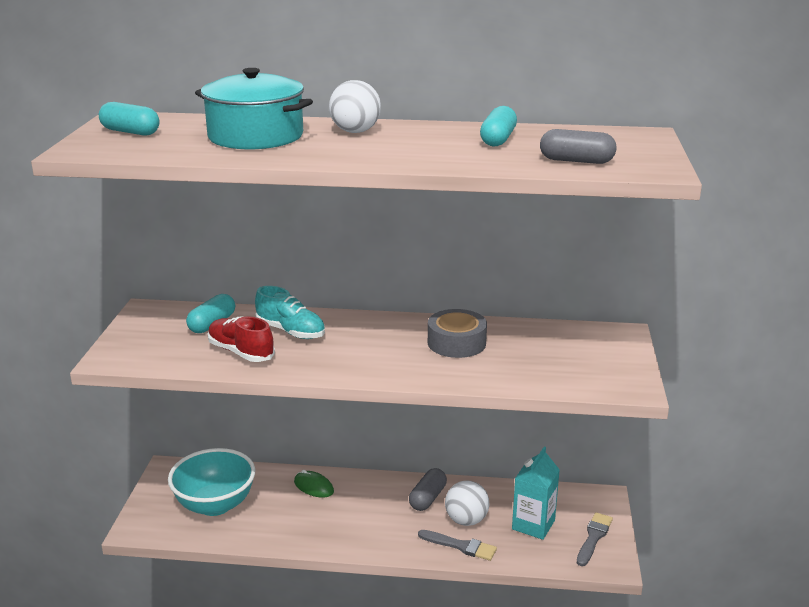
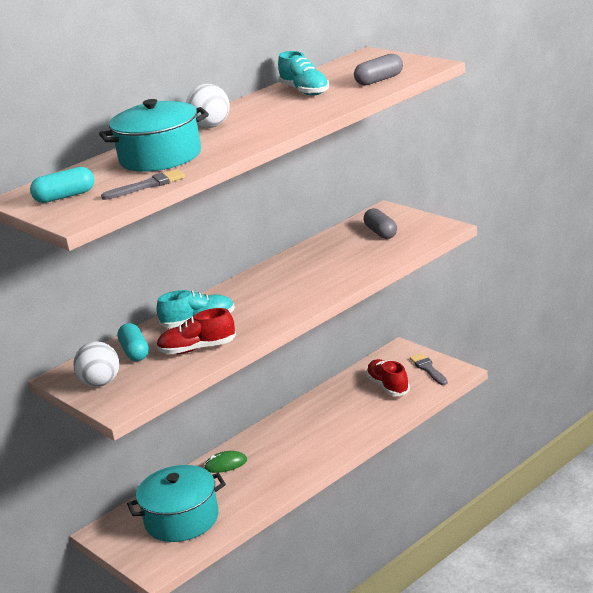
camera: 45 degrees left, 0 degrees up
(215, 505) = (182, 519): turquoise bowl -> turquoise pot
(428, 498) = (307, 418): grey capsule -> grey capsule (381, 232)
(456, 343) = (310, 266): grey tape -> none
(460, 546) = (371, 423): grey brush -> grey brush (148, 185)
(466, 520) = (349, 411): white ball -> white ball (101, 383)
(498, 139) = (305, 91): turquoise capsule -> turquoise shoe
(533, 525) = (388, 386): turquoise carton -> red shoe

